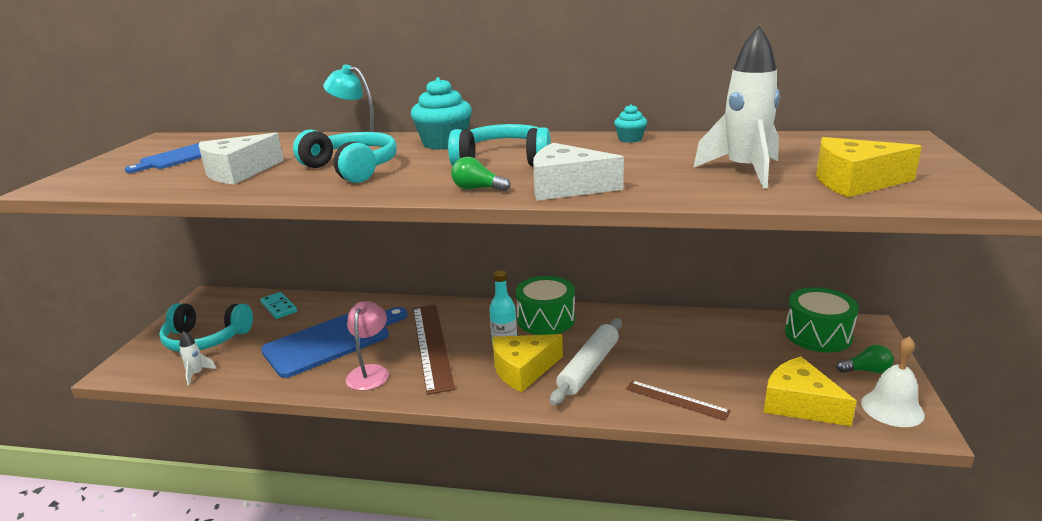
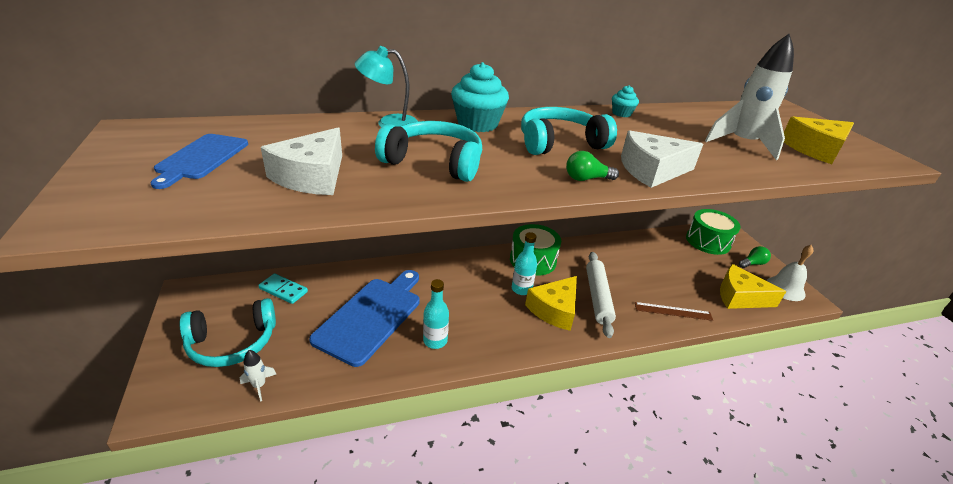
camera: 30 degrees left, 10 degrees up
(370, 372) = (435, 341): pink lamp -> turquoise bottle
(432, 345) = (465, 302): brown ruler -> none

